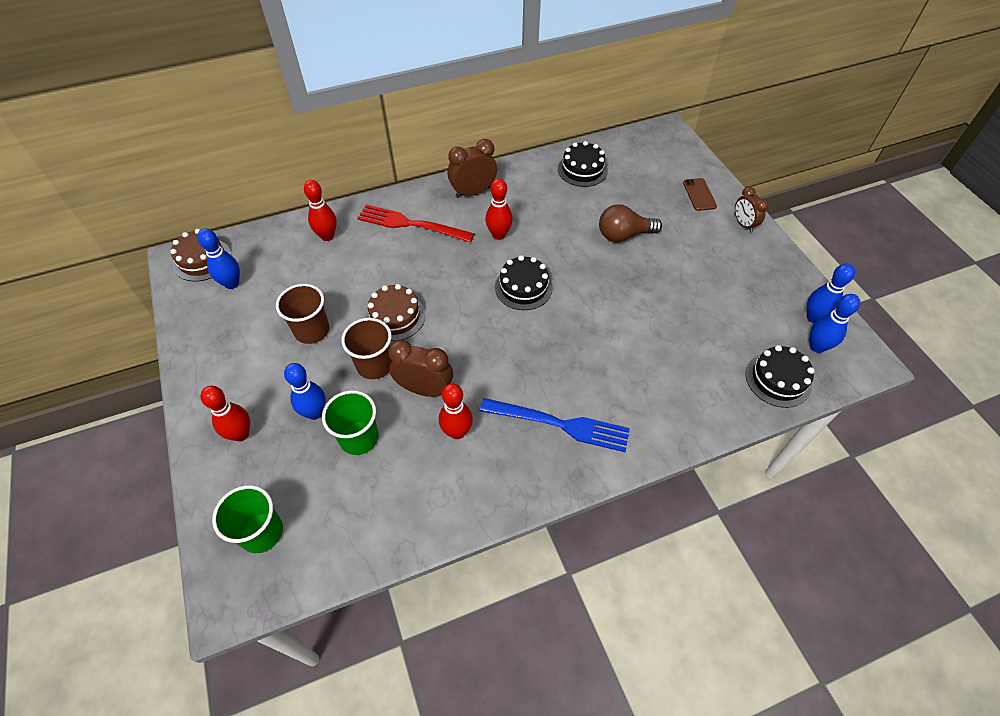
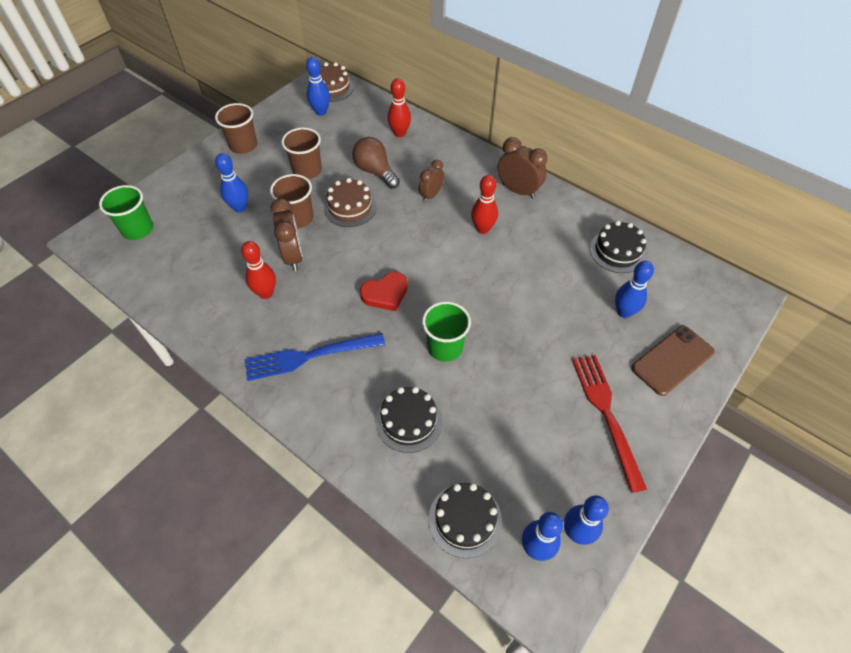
camera: 60 degrees right, 0 degrees up
(217, 373) = (243, 145): none -> brown cup
(241, 434) = (204, 181): red bowling pin -> none
(359, 438) = (231, 241): green cup -> green cup (445, 347)
(410, 224) = (449, 171): red fork -> red fork (606, 413)
(523, 287) = (436, 271): black cake -> black cake (409, 421)
(524, 335) = (385, 294): none -> red heart
(560, 424) = (309, 356): blue fork -> blue fork turned 90 degrees clockwise
(623, 235) = (557, 317): brown light bulb -> brown light bulb (375, 171)
(642, 196) = (624, 312): none -> blue bowling pin
(699, 194) = (672, 360): brown phone -> brown phone, size x1.57
(743, 224) = (663, 417): brown clock -> brown clock (431, 195)

